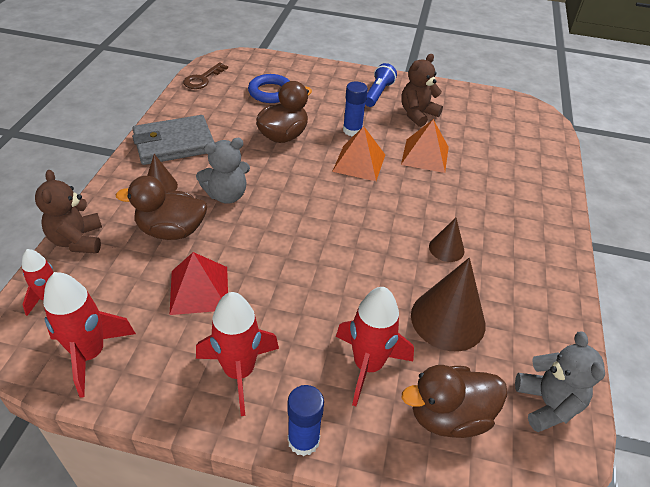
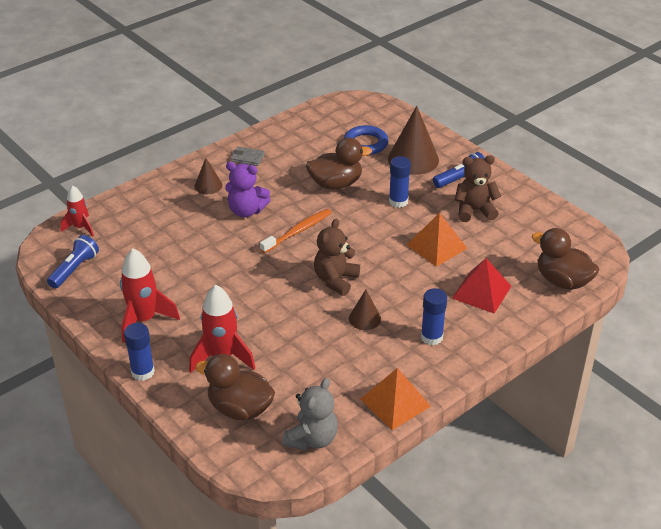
camera: 40 degrees right, 5 degrees down
(77, 240) = (125, 200): brown teddy bear -> brown teddy bear (336, 280)
(90, 354) = (74, 269): red rocket -> blue flashlight
(171, 231) = (186, 219): brown duck -> brown duck (562, 281)
(174, 144) = (247, 158): grey wallet -> grey wallet, size x0.46
(199, 290) = (167, 263): red pyramid -> red pyramid (481, 292)
(202, 79) = (321, 112): brown key -> none
(227, 195) = (246, 211): grey teddy bear -> purple teddy bear
(297, 193) = (298, 231): none -> orange toothbrush
(359, 163) = (373, 229): orange pyramid -> orange pyramid (395, 402)
(448, 319) = (307, 360): brown cone -> brown cone (413, 159)
(515, 237) = (431, 337): none -> blue glue stick

